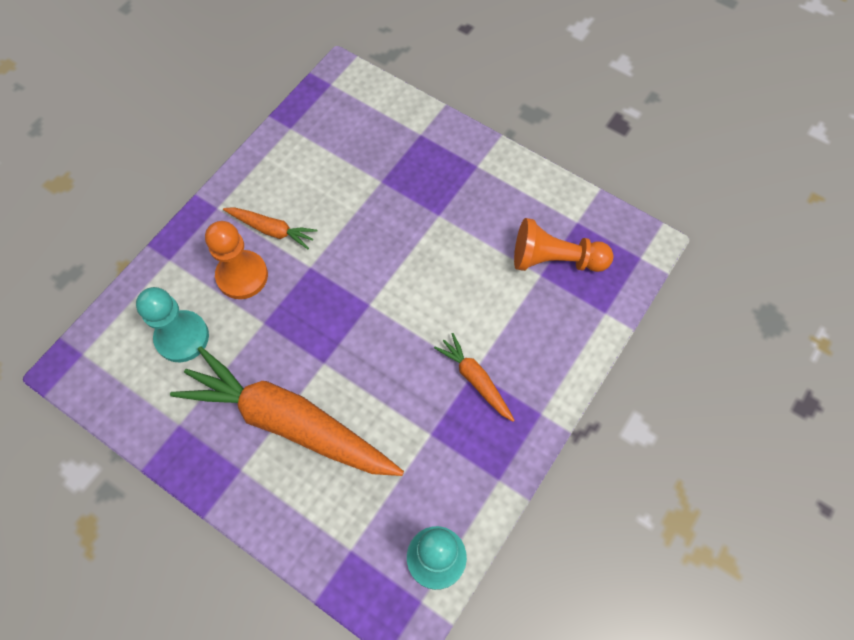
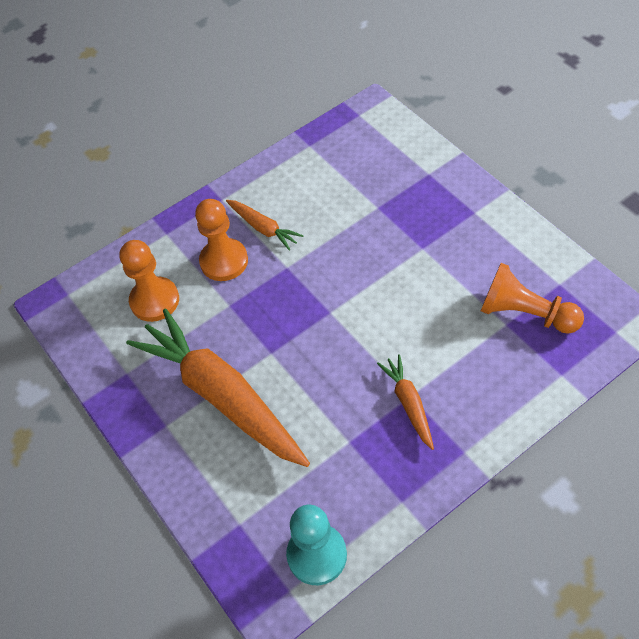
camera: 25 degrees right, 10 degrees down
(182, 337) = (154, 300): turquoise pawn -> orange pawn

